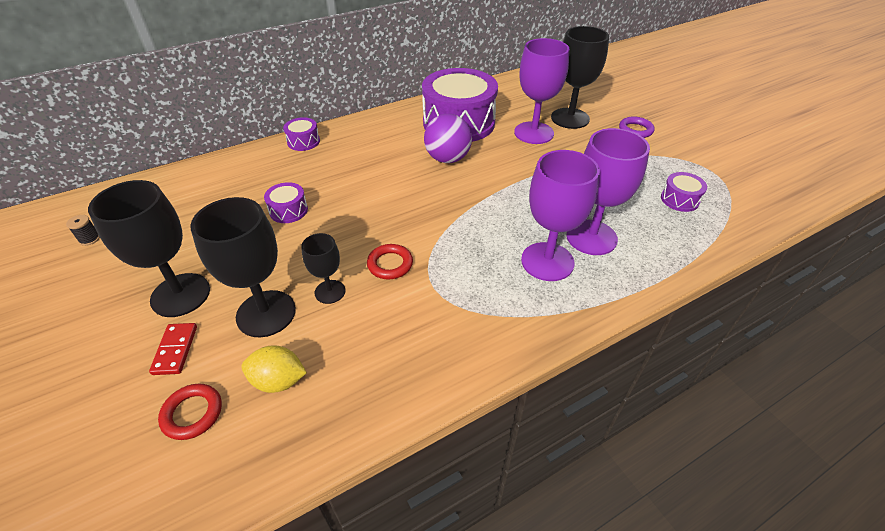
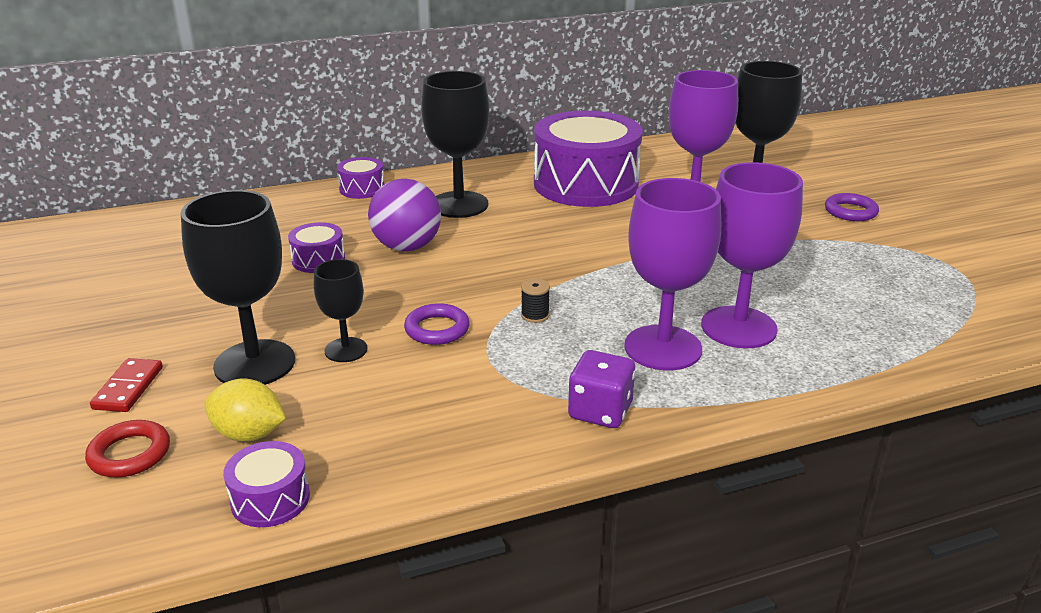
camera: 10 degrees right, 15 degrees down
(90, 239) = (58, 266): black spool -> black spool (535, 315)
(180, 295) = (152, 333): black goblet -> black goblet (459, 205)
(390, 264) = (437, 329): red ring -> purple ring
(447, 159) = (556, 222): purple ball -> purple ball (407, 247)
(520, 323) = (600, 411): none -> purple dice
(679, 199) = (891, 297): purple drum -> purple drum (270, 499)

